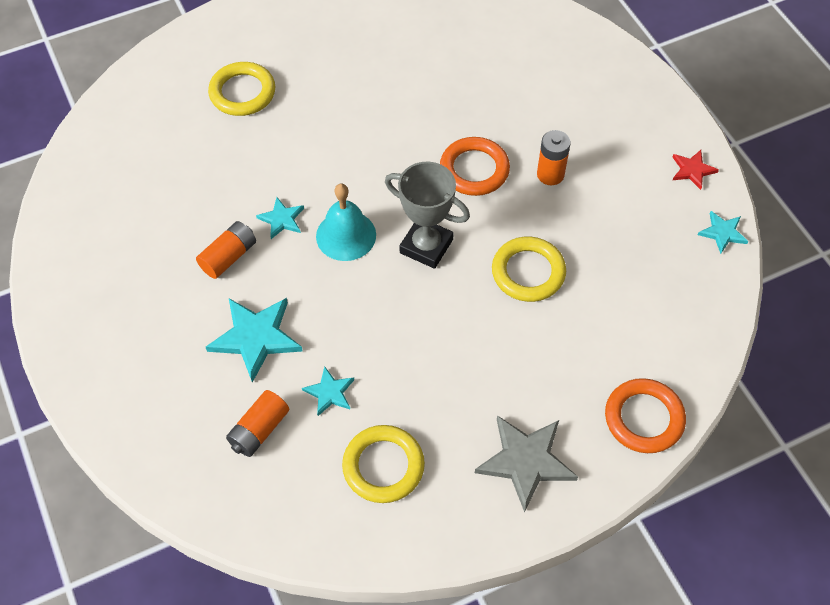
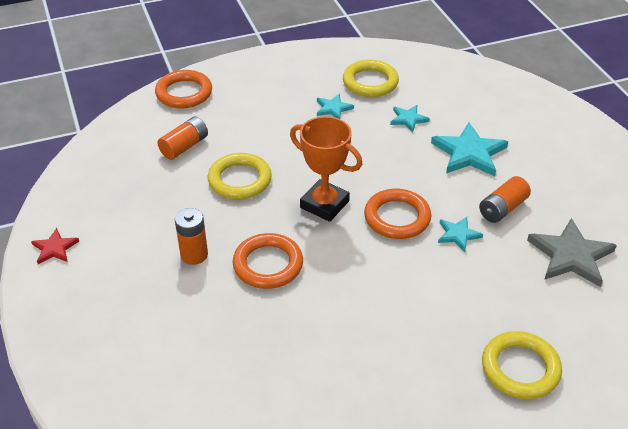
camera: 175 degrees left, 15 degrees down
(259, 430) = (458, 104): orange battery -> orange battery (184, 146)
(346, 235) = (397, 218): turquoise bell -> orange ring
(426, 246) = (324, 204): grey trophy -> orange trophy
(526, 461) = (273, 79): grey star -> grey star (570, 255)
(722, 233) = (59, 196): turquoise star -> turquoise star (333, 108)

